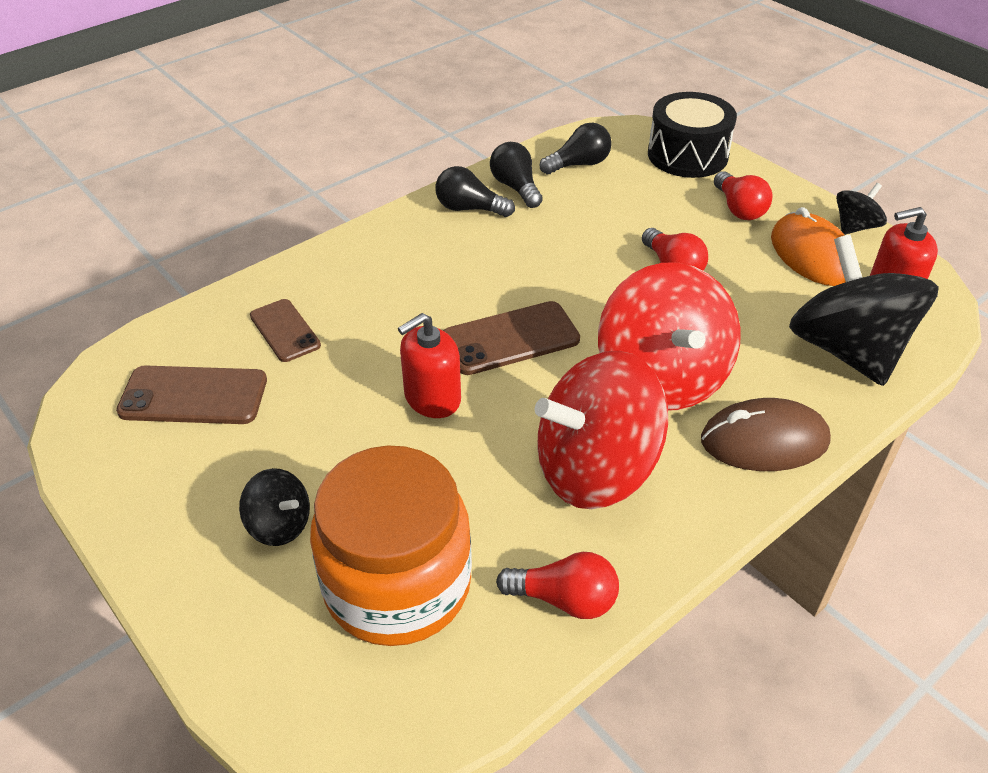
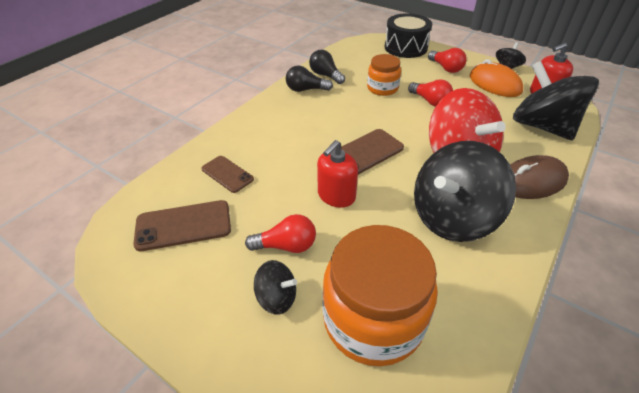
camera: 15 degrees left, 0 degrees up
(564, 599) = (480, 301): red light bulb -> red light bulb (286, 245)
(578, 164) = (353, 59): black light bulb -> none
(595, 470) = (452, 217): red spinning top -> black spinning top
(602, 228) = (382, 88): none -> orange jar

